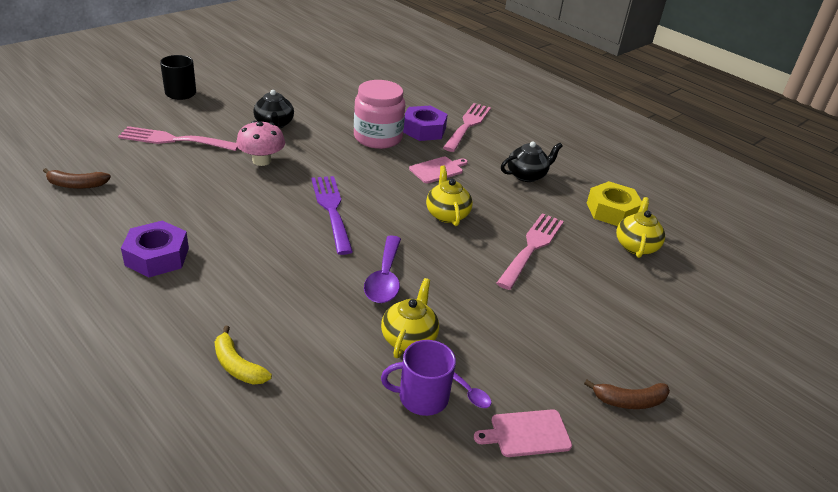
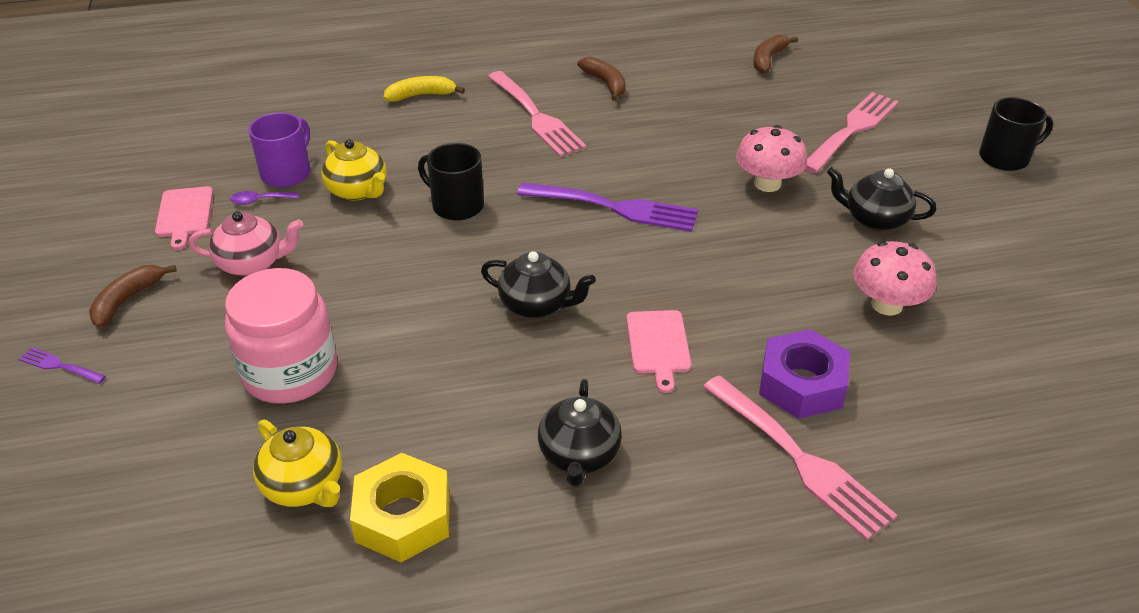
camera: 125 degrees right, 5 degrees up
(157, 256) = (605, 83): purple nut -> brown banana
(347, 115) = (886, 304): none -> pink mushroom
(378, 138) = (792, 314): pink jar -> pink jar (290, 372)
(384, 278) = (456, 205): purple spoon -> black mug
(447, 214) = (537, 305): yellow teapot -> black teapot
(527, 433) = (184, 214): pink cutting board -> pink cutting board turned 150 degrees clockwise
(531, 248) = (403, 355): pink fork -> pink fork (536, 116)
(533, 353) = (252, 263): none -> pink teapot
(704, 394) = (59, 366): none -> purple fork

